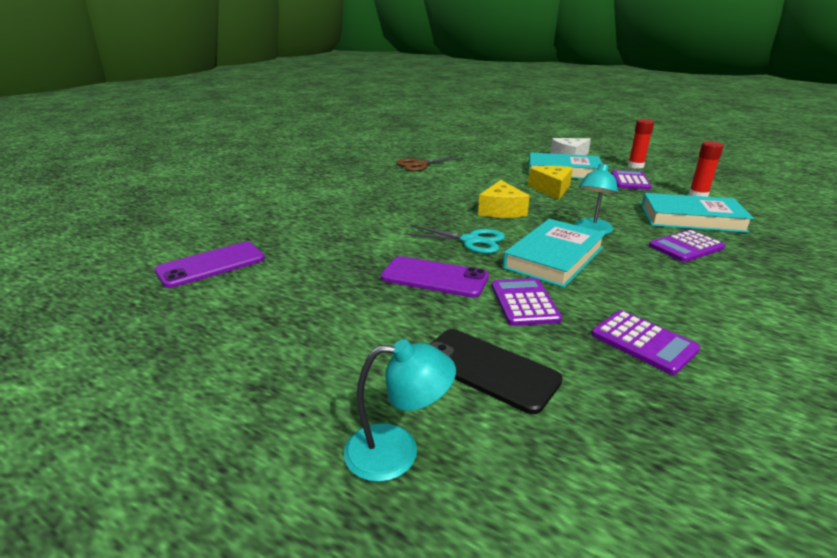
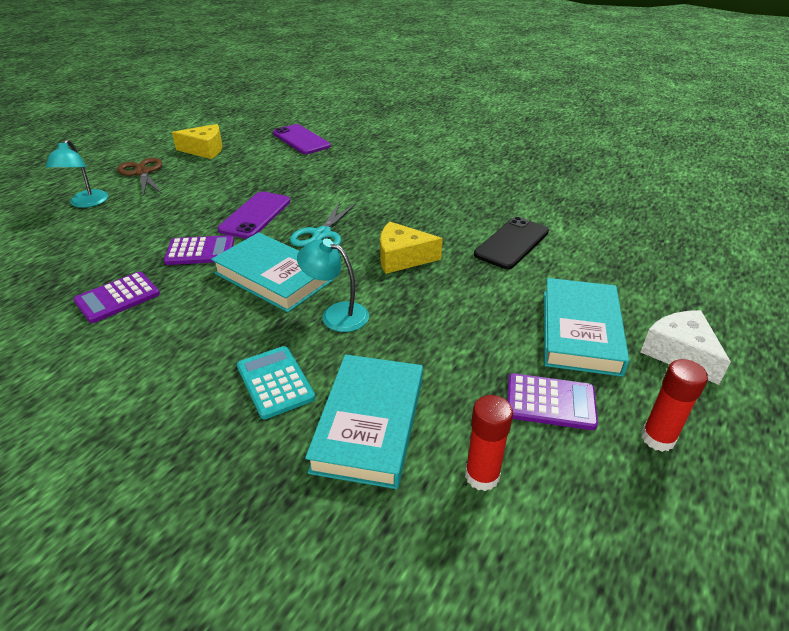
camera: 90 degrees right, 10 degrees up
(420, 165) = (564, 211): brown scissors -> brown scissors (142, 173)
(488, 369) = (130, 230): black phone -> black phone (512, 243)
(551, 189) = (485, 305): yellow cheese -> yellow cheese (204, 150)
(686, 247) = (275, 382): purple calculator -> turquoise calculator

